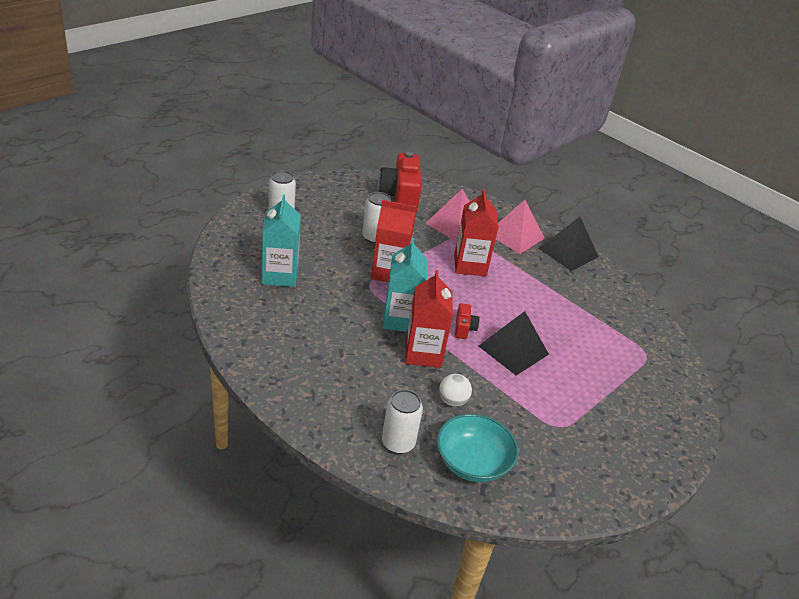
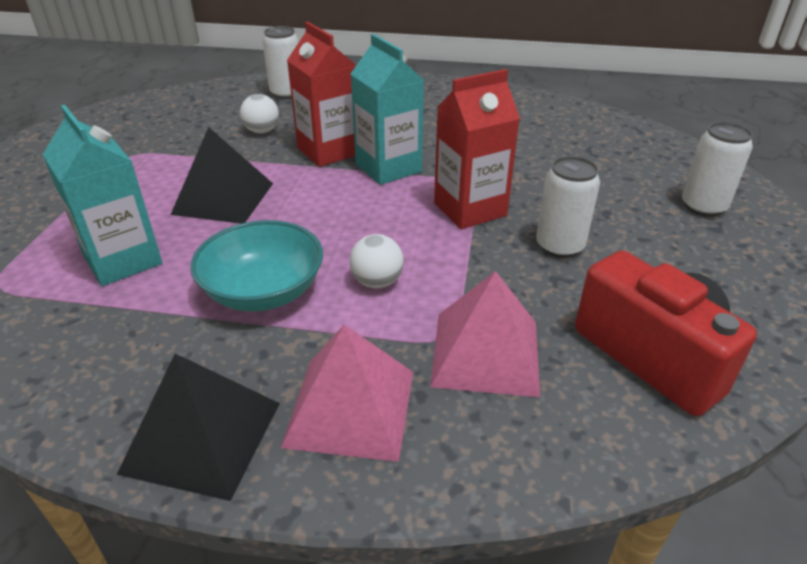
camera: 150 degrees right, 0 degrees up
(280, 275) = (567, 147): turquoise carton -> turquoise carton (123, 260)
(464, 328) = (305, 192): red camera -> none
(470, 265) = (377, 282): red carton -> white ball
(472, 462) = (211, 105): turquoise bowl -> turquoise bowl (263, 291)

